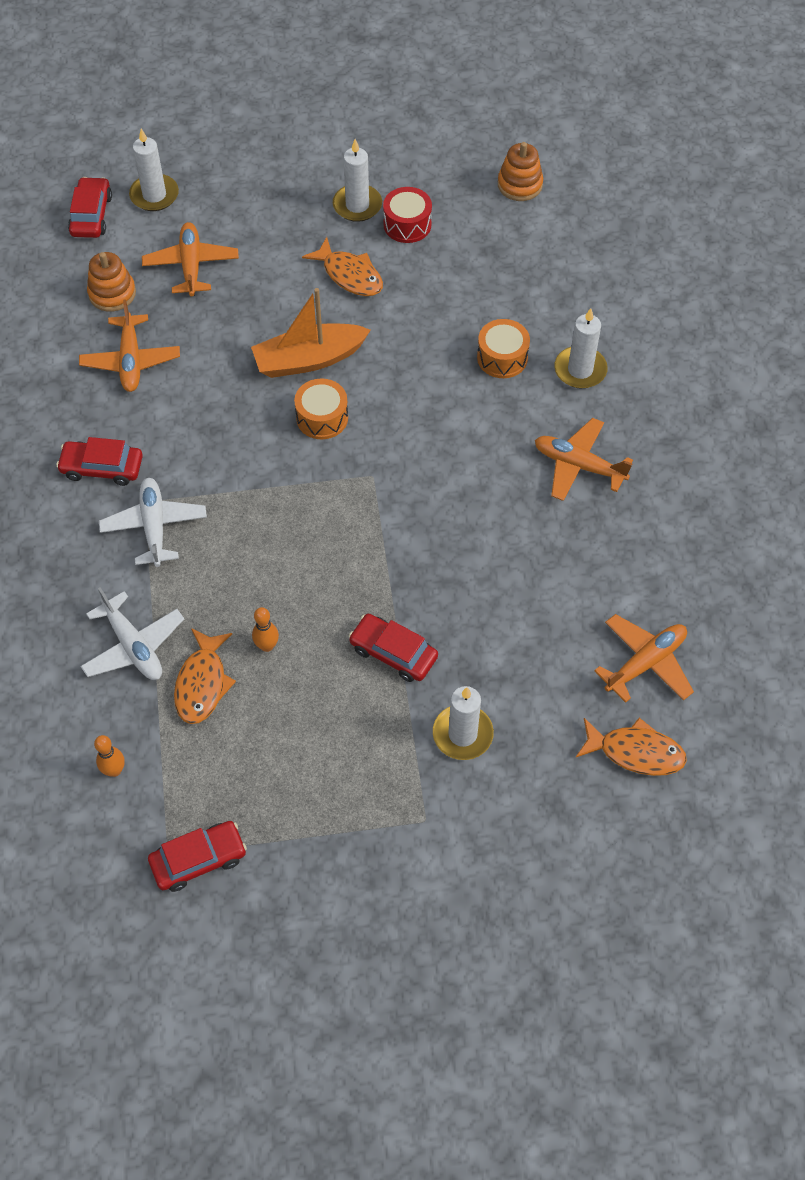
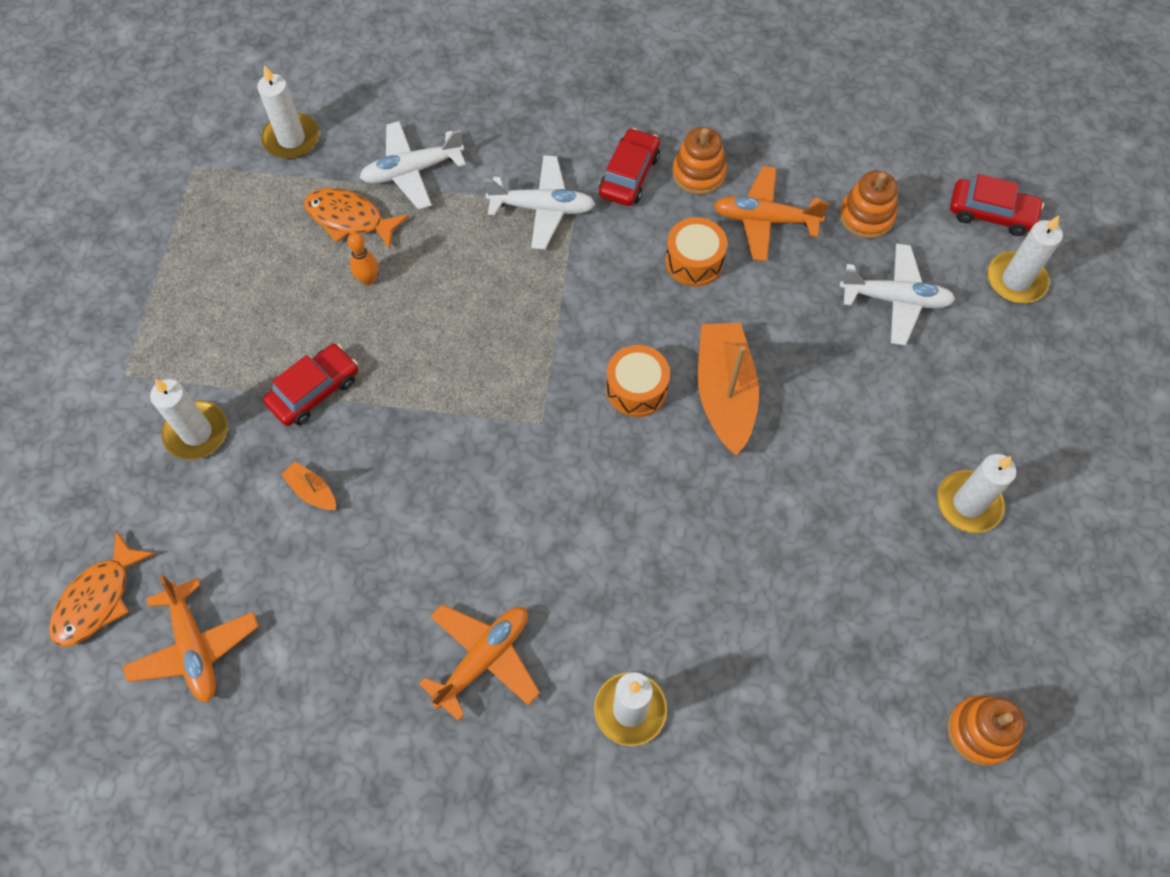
camera: 105 degrees right, 5 degrees up
(90, 416) = (698, 173): none -> orange stacking toy
(114, 770) = (291, 139): orange bowling pin -> white candle
(191, 265) = (895, 299): orange plane -> white plane
(198, 860) = (177, 187): red car -> none
(349, 275) = (848, 467): orange fish -> none
(407, 224) = (924, 557): red drum -> none
(487, 623) = (312, 491): none -> orange boat
(502, 358) = (674, 615): orange drum -> orange drum (694, 261)

